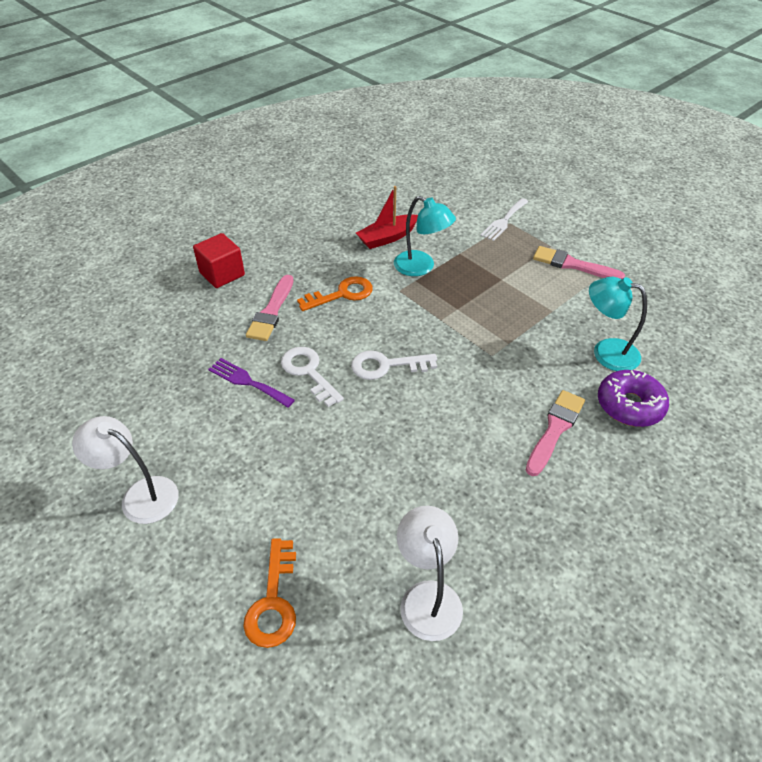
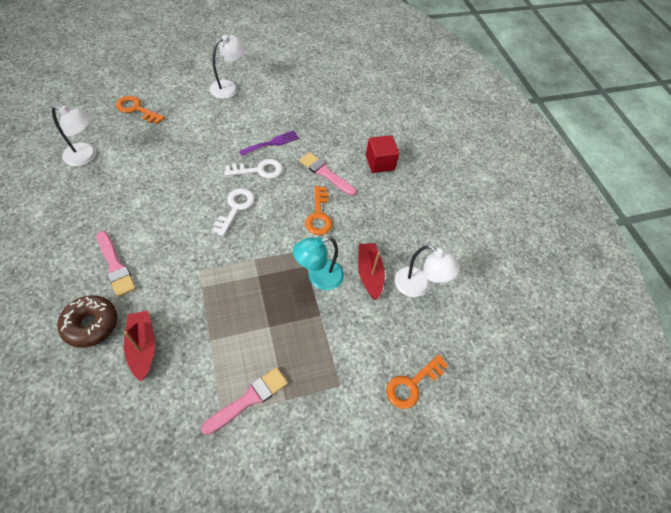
camera: 110 degrees right, 10 degrees up
(376, 207) = (418, 286): none -> white lamp
(471, 189) = (412, 384): none -> orange key
(504, 221) = (344, 381): white fork -> none
(606, 352) = (143, 347): turquoise lamp -> red boat
(629, 405) = (91, 324): purple donut -> brown donut

